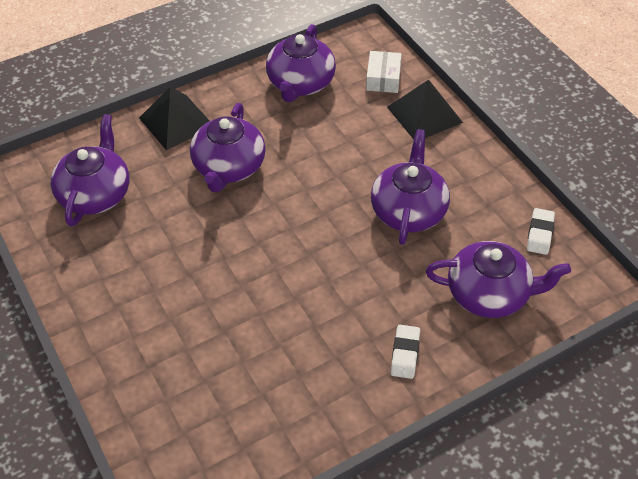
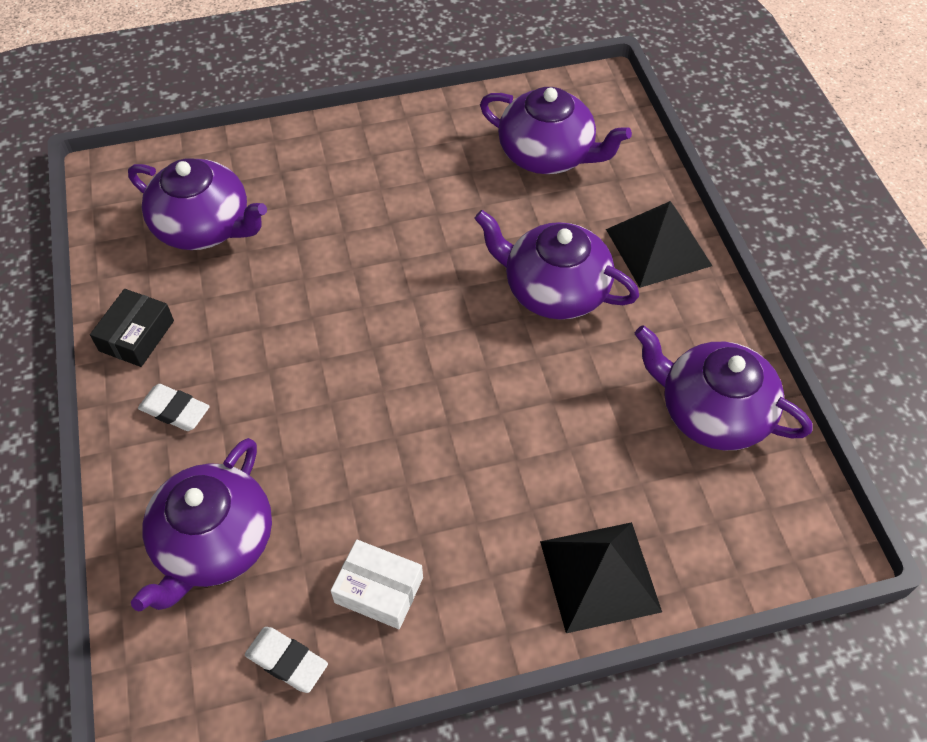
camera: 105 degrees right, 5 degrees up
(350, 407) = (137, 336): none -> black box
(383, 78) = (703, 538): white box -> white box (379, 590)
(408, 211) = (401, 486): purple teapot -> purple teapot (204, 226)

